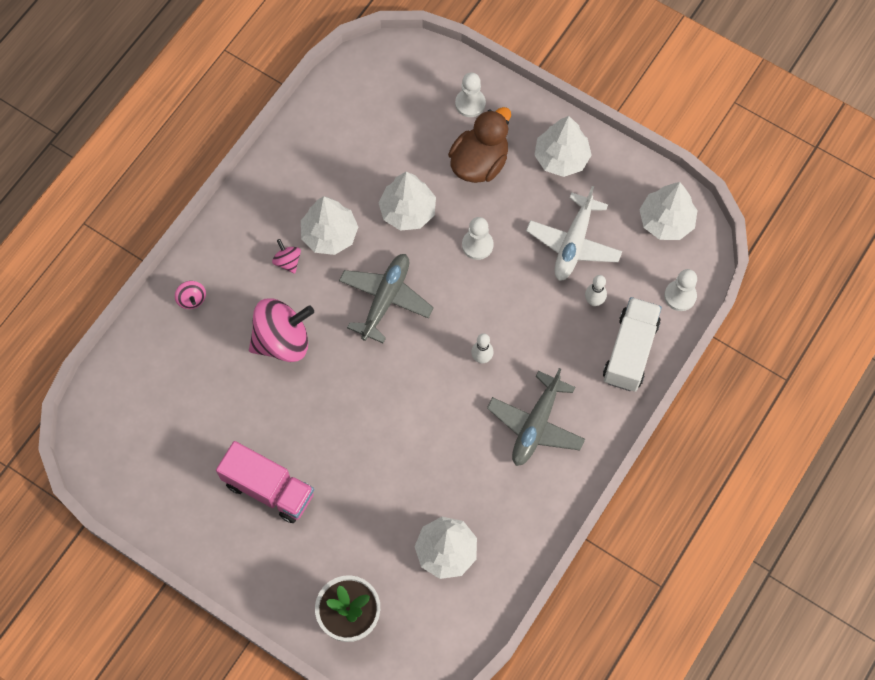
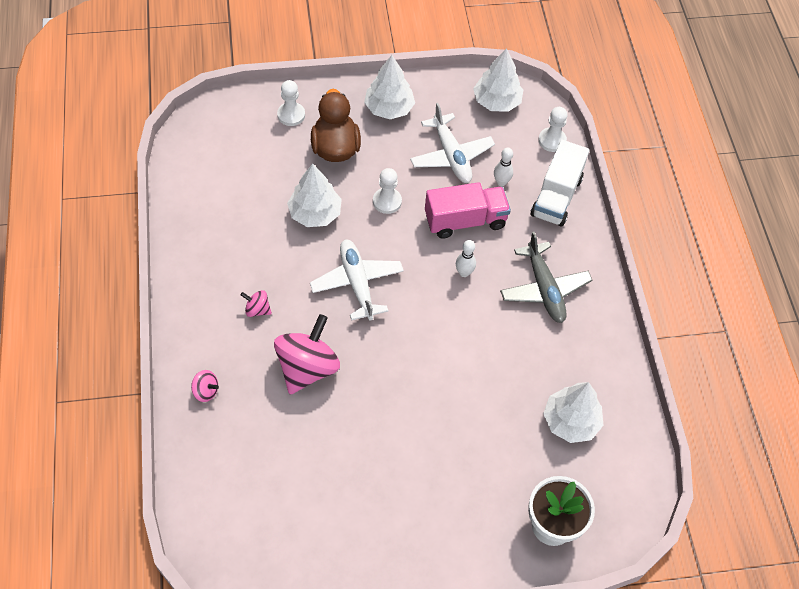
camera: 45 degrees left, 10 degrees down
(269, 489) = (400, 482): pink truck -> pink truck (465, 220)
(330, 235) = (272, 269): white tree -> none
(385, 299) = (357, 283): grey plane -> white plane
(630, 351) = (556, 197): white truck -> white truck turned 135 degrees counterclockwise

